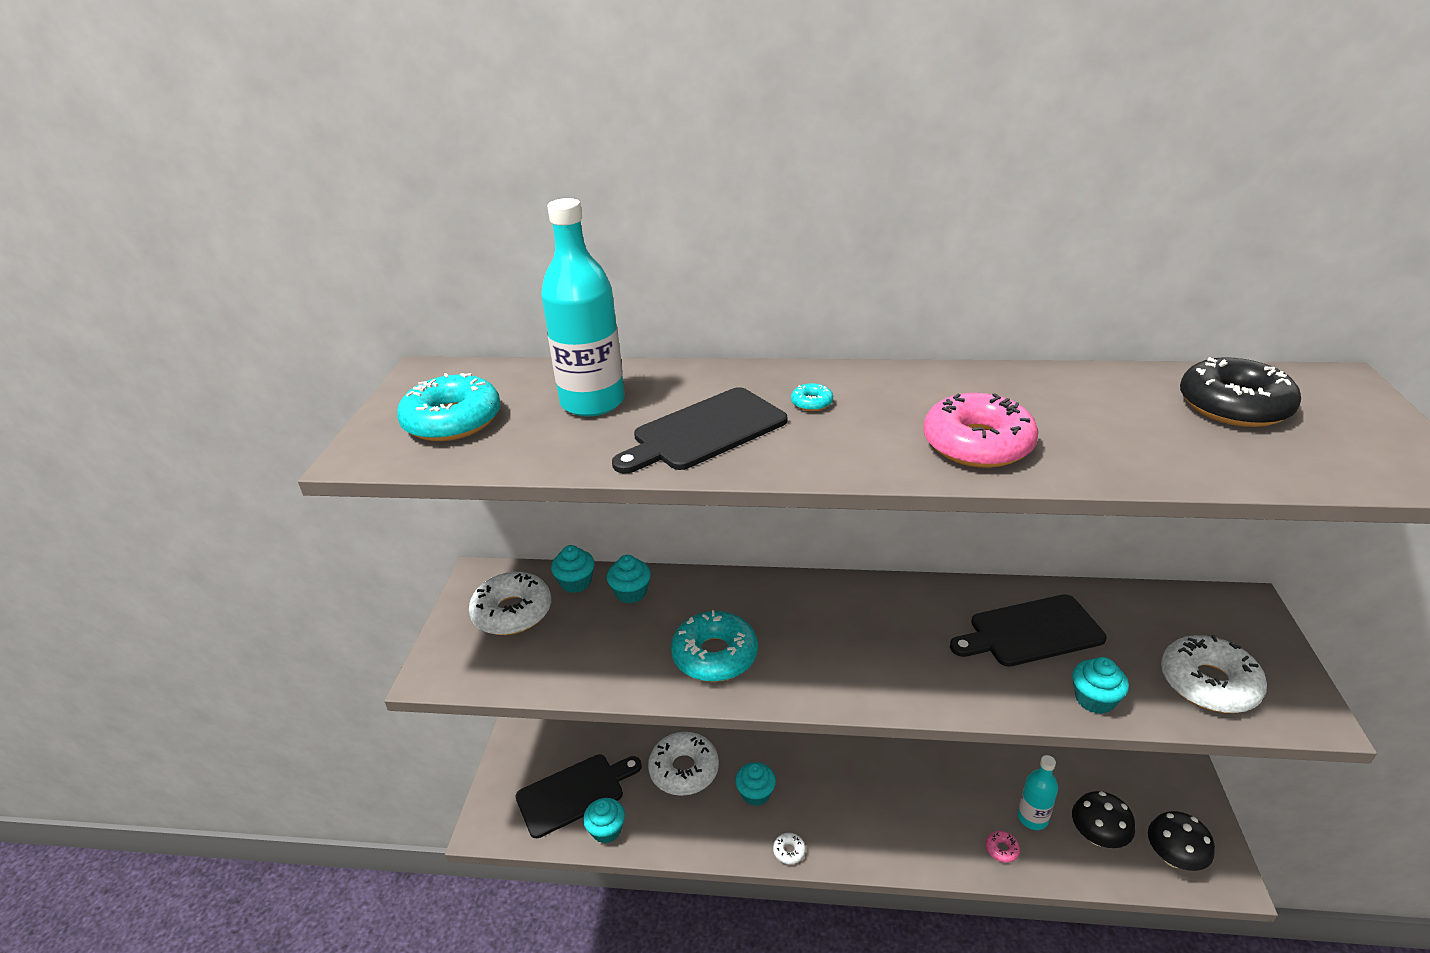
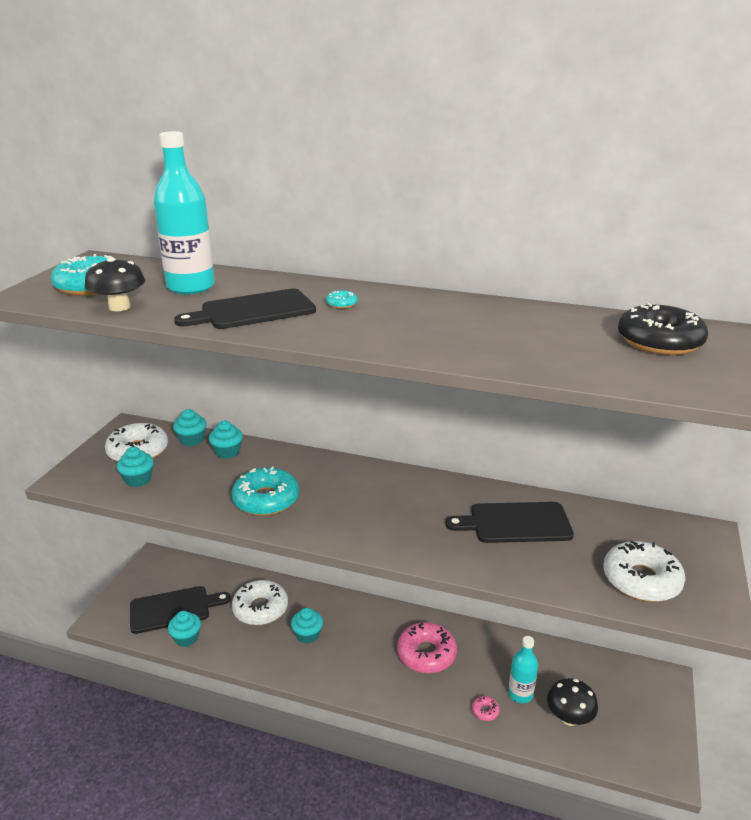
camera: 10 degrees right, 5 degrees down
(789, 851) = (316, 679): white donut -> none
(977, 444) = (440, 340): pink donut -> pink donut (426, 654)
(1094, 699) = (540, 575): turquoise cupcake -> turquoise cupcake (138, 479)
(1173, 857) = (627, 746): black mushroom -> black mushroom (119, 307)

